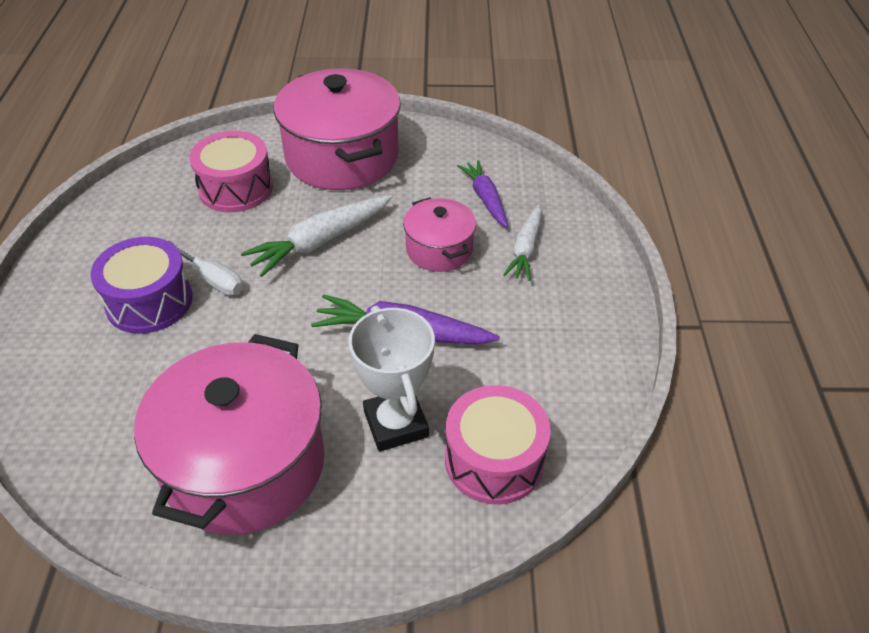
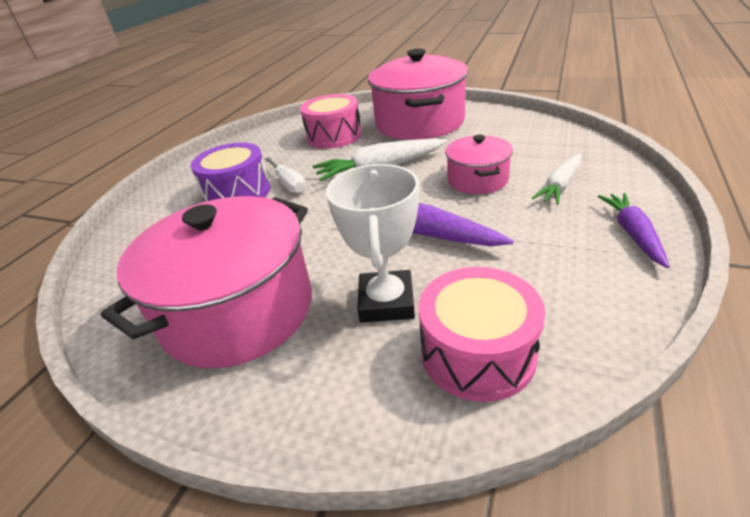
camera: 25 degrees right, 10 degrees down
(485, 199) = (530, 151): purple carrot -> purple carrot (633, 234)

